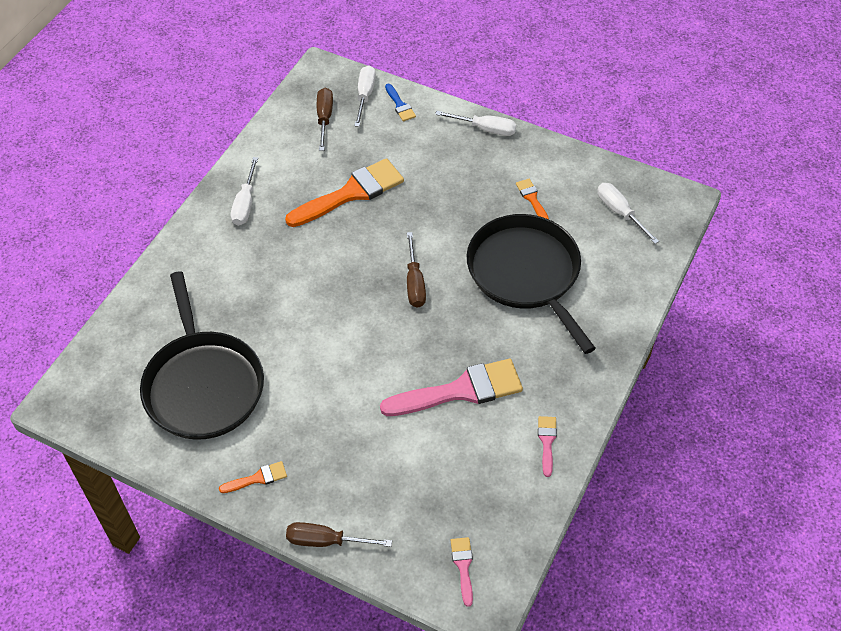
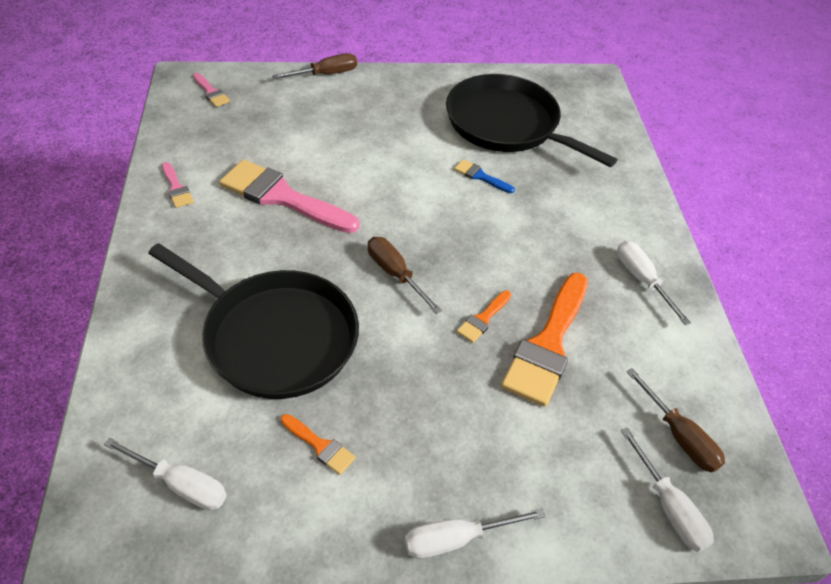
camera: 145 degrees right, 5 degrees down
(257, 478) = (407, 88): orange brush -> orange brush (483, 318)
(400, 105) = (608, 517): blue brush -> blue brush (480, 176)
(460, 391) = (282, 197): pink brush -> pink brush turned 75 degrees clockwise

